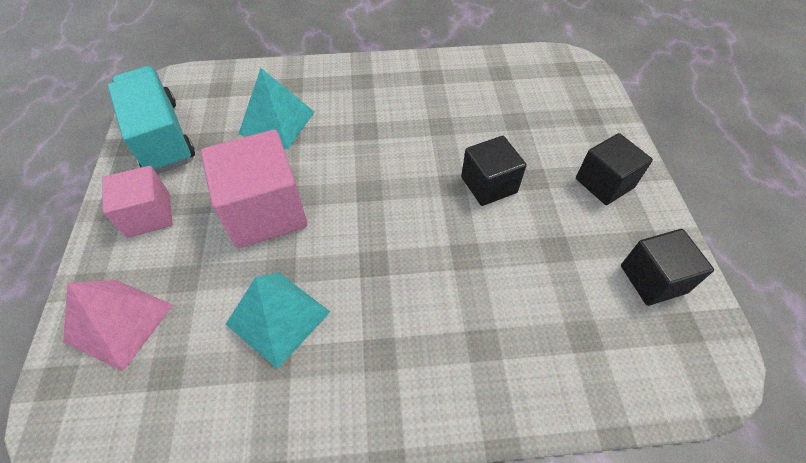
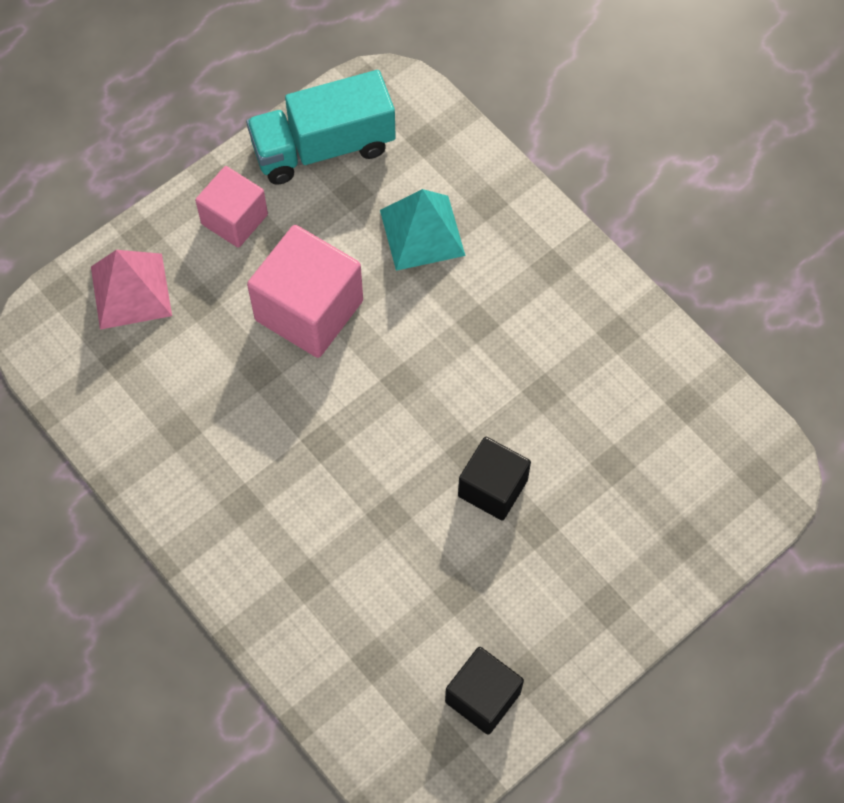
camera: 55 degrees right, 10 degrees up
(162, 137) = (323, 147): turquoise truck -> turquoise truck turned 135 degrees counterclockwise
(278, 317) = (217, 403): turquoise pyramid -> none
(604, 183) = (582, 601): black cube -> none

